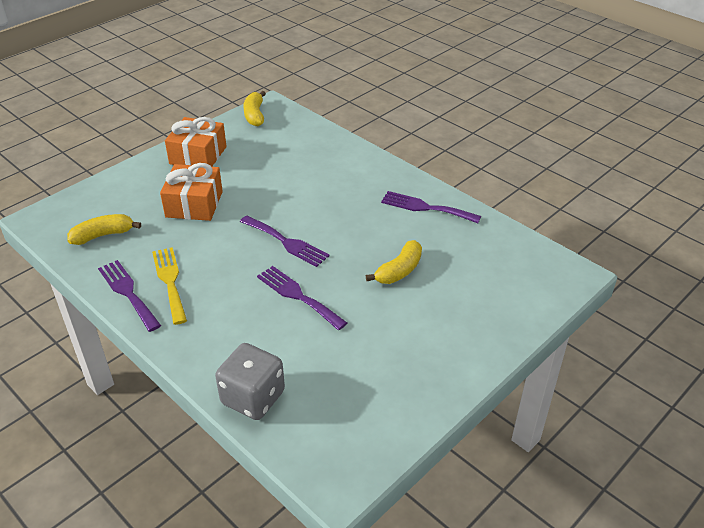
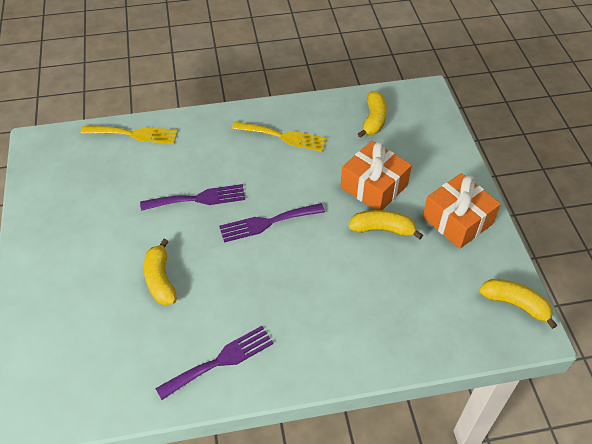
camera: 125 degrees right, 10 degrees up
(128, 292) = (291, 112): purple fork -> none
(238, 184) = (383, 229): none -> yellow banana
(253, 397) = (134, 134): grey dice -> yellow fork

